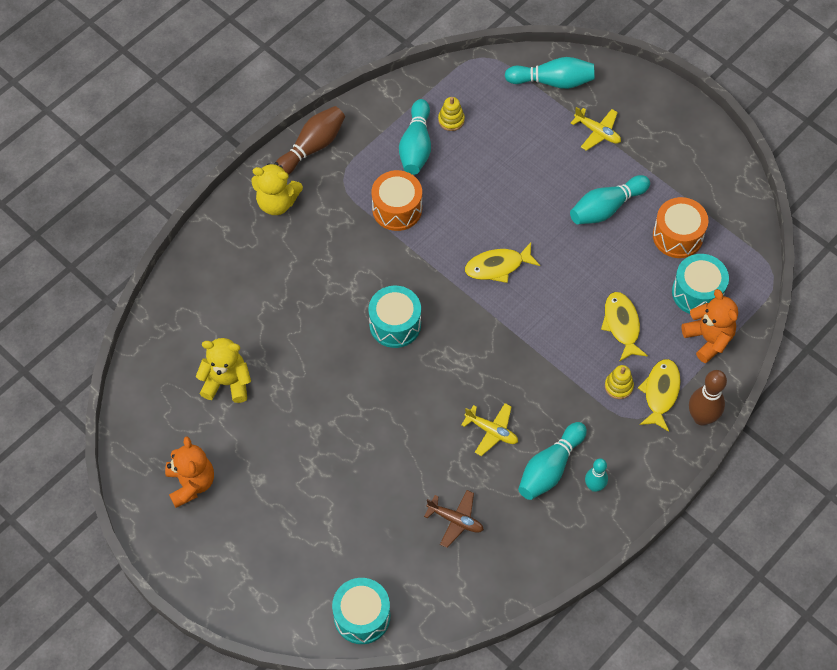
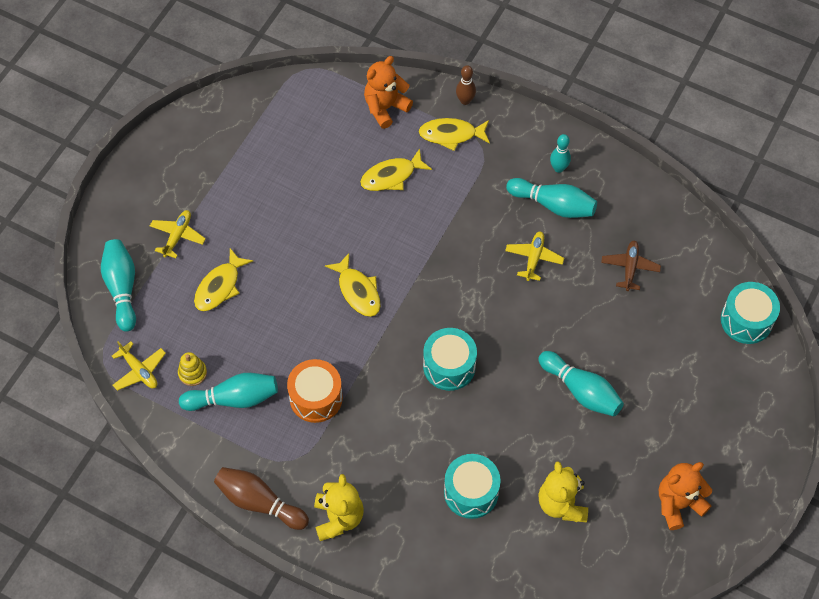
camera: 105 degrees left, 0 degrees up
(465, 81) = (139, 370): none -> yellow plane
(534, 156) = (219, 286): none -> yellow fish
(606, 208) = (266, 212): turquoise bowling pin -> turquoise bowling pin (581, 391)
(618, 386) = (455, 167): yellow stacking toy -> none
(677, 236) = (282, 148): orange drum -> none
(697, 292) = (339, 123): turquoise drum -> turquoise drum (471, 492)
(701, 417) = (465, 100): brown bowling pin -> brown bowling pin, size x0.63

